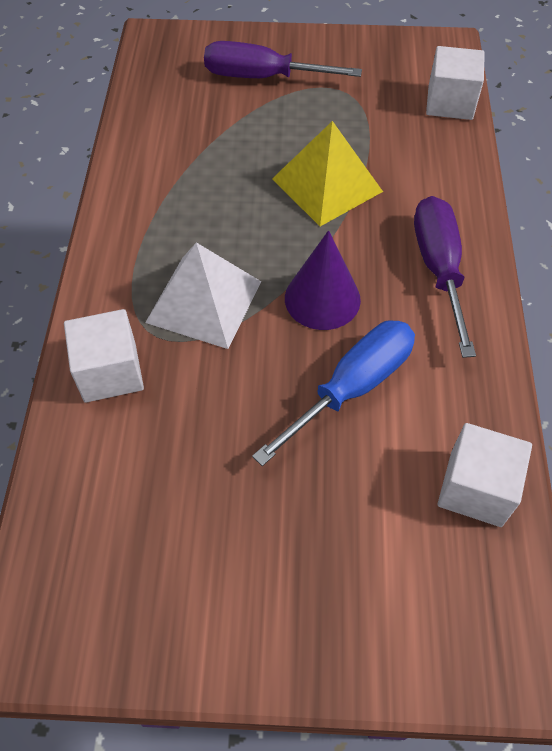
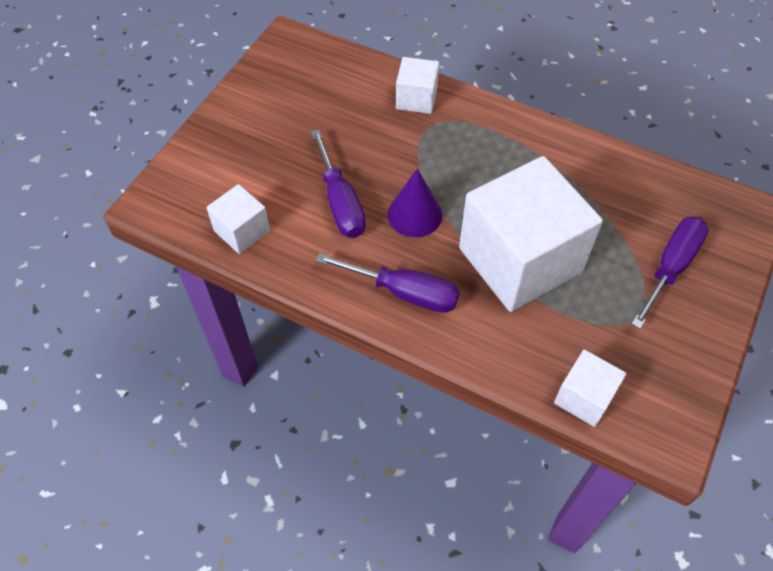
camera: 115 degrees right, 0 degrees up
(204, 301) = (445, 154): white pyramid -> none
(326, 185) = (520, 260): yellow pyramid -> white cube
(352, 387) = (340, 202): blue screwdriver -> purple screwdriver

